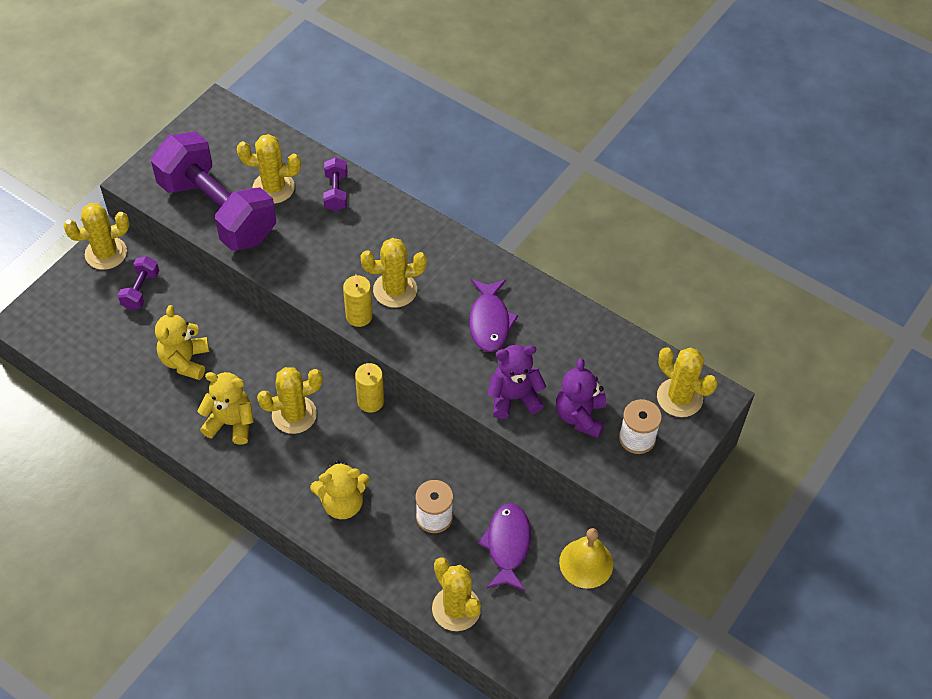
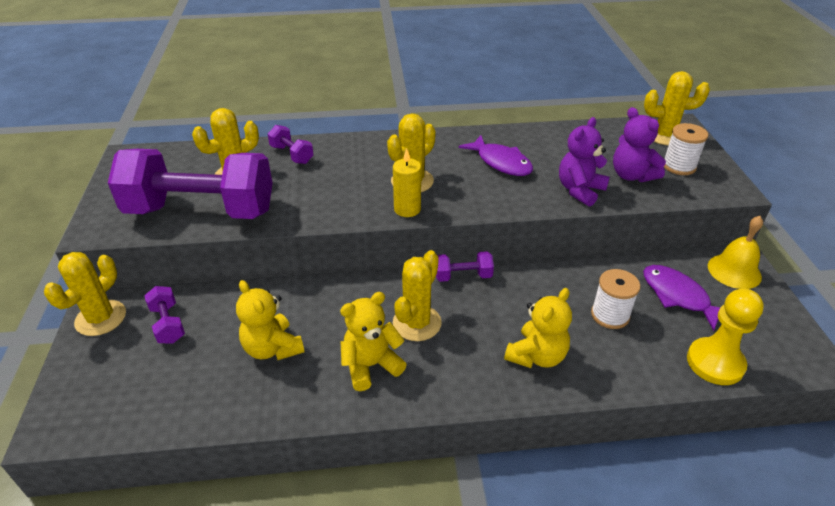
camera: 40 degrees left, 15 degrees down
(370, 401) = (463, 276): yellow candle -> purple dumbbell
(456, 608) = (715, 363): yellow cactus -> yellow pawn

